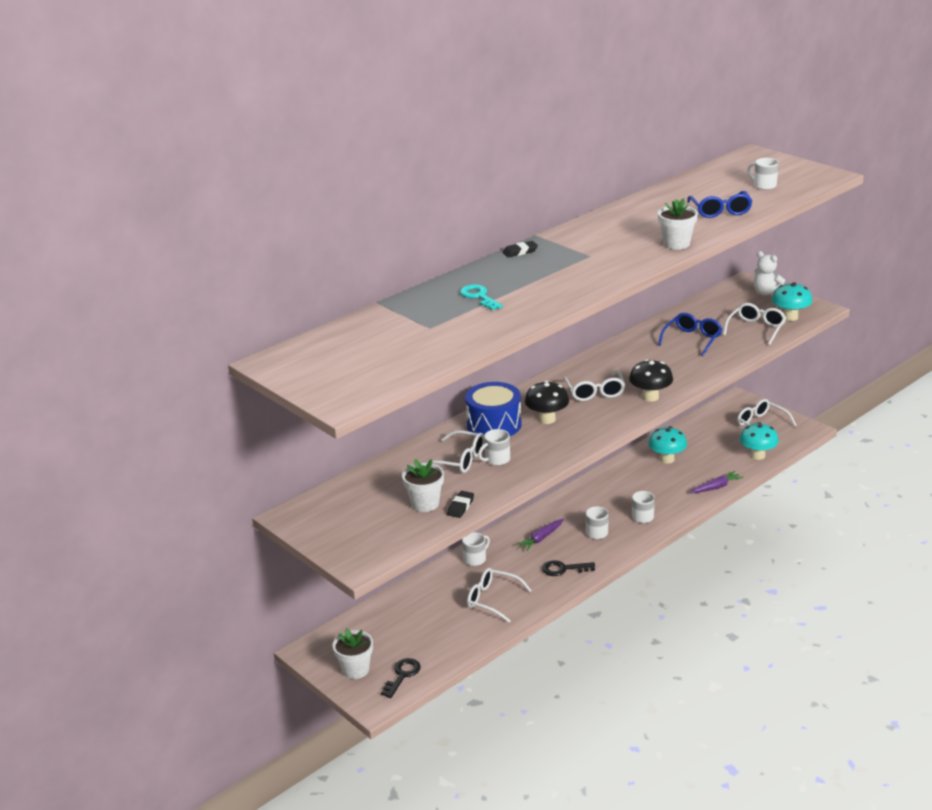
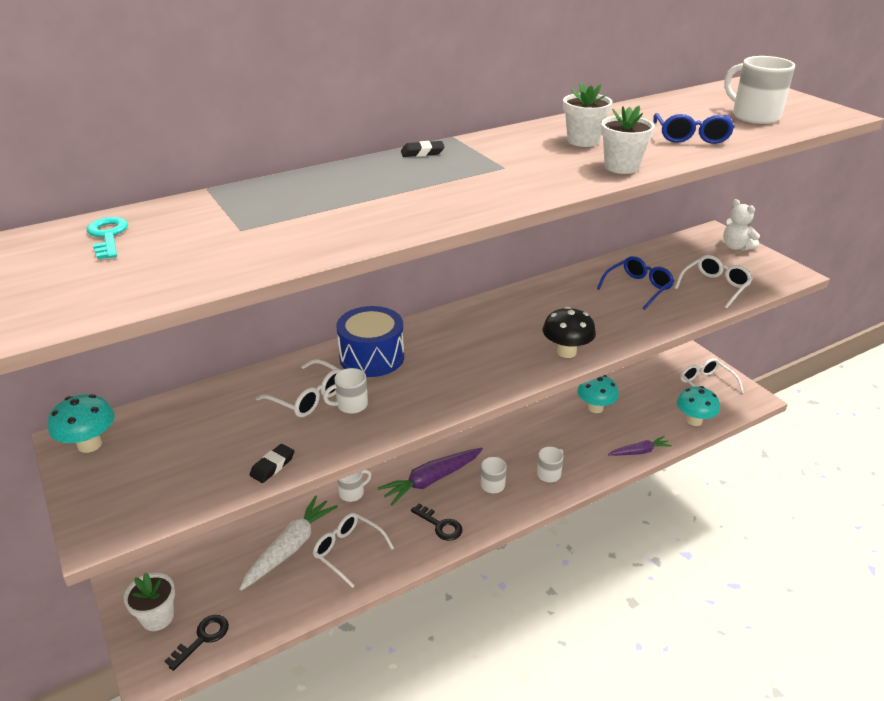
camera: 10 degrees right, 5 degrees up
(425, 504) = (234, 453): white flower pot -> white flower pot (583, 141)
(441, 606) = (290, 547): none -> white carrot
(479, 296) = (334, 198): turquoise key -> turquoise key (108, 236)
(541, 538) = (431, 480): purple carrot -> purple carrot, size x1.70
(547, 419) = (435, 360): black mushroom -> none
(563, 569) = (440, 525): black key -> black key turned 150 degrees counterclockwise
(595, 392) = (504, 335): white glasses -> none
(764, 185) = (754, 116): white mug -> white mug, size x1.69
(790, 317) = (758, 278): turquoise mushroom -> turquoise mushroom (89, 444)

